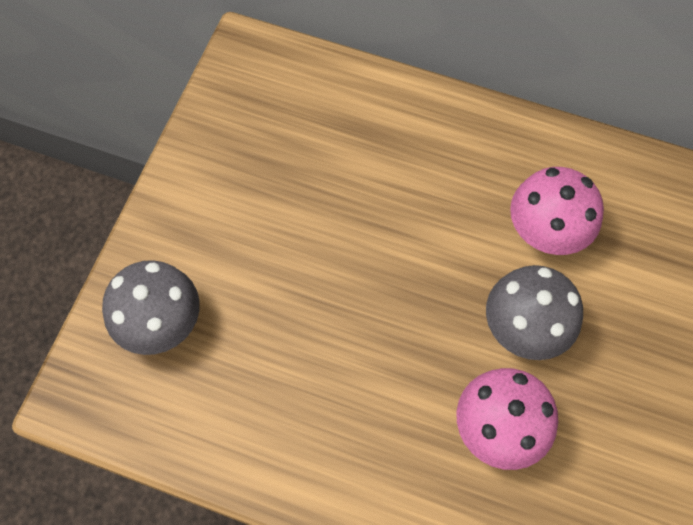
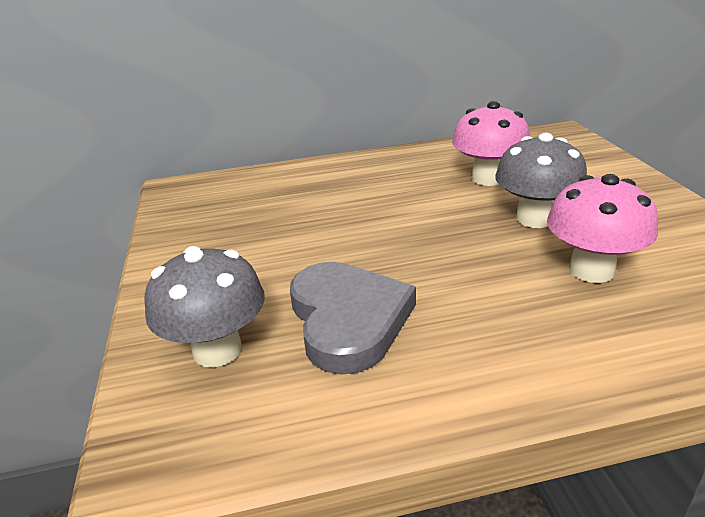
camera: 30 degrees left, 35 degrees down
(268, 353) = (348, 319): none -> grey heart

